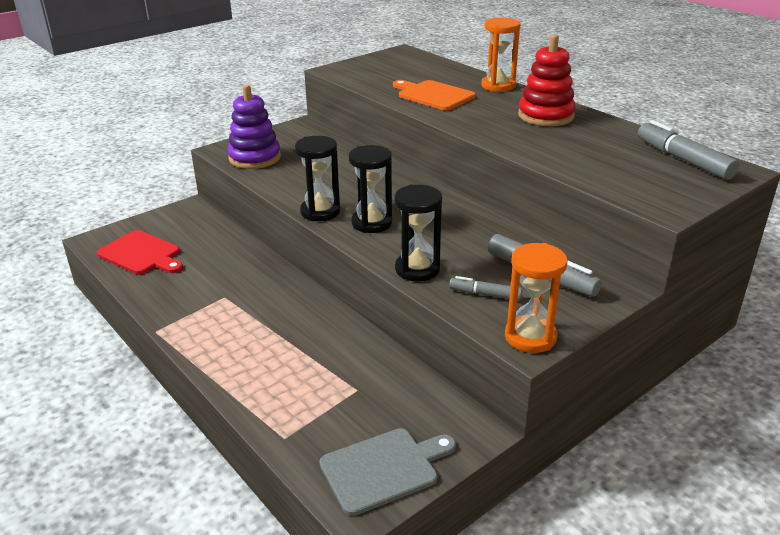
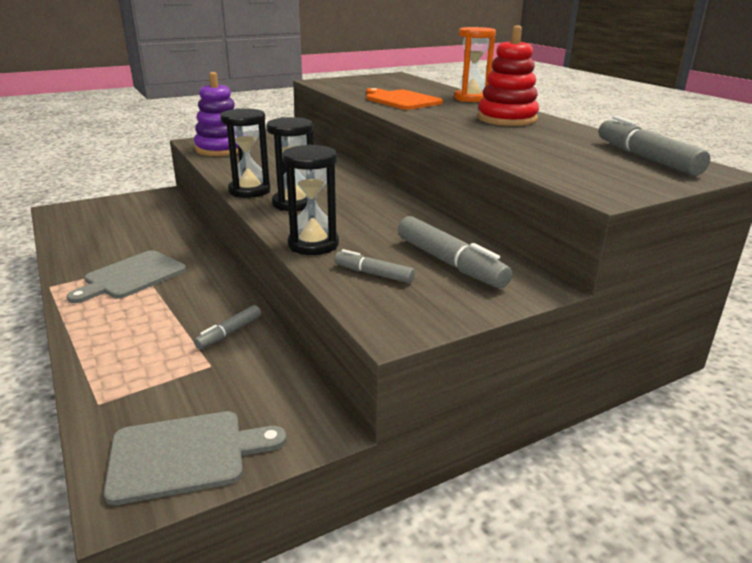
camera: 10 degrees right, 5 degrees down
(141, 254) = (89, 224): red cutting board -> none
(227, 310) = (132, 276): none -> grey cutting board
(354, 357) = (229, 333): none -> grey marker
(530, 337) = (401, 320): orange hourglass -> none

